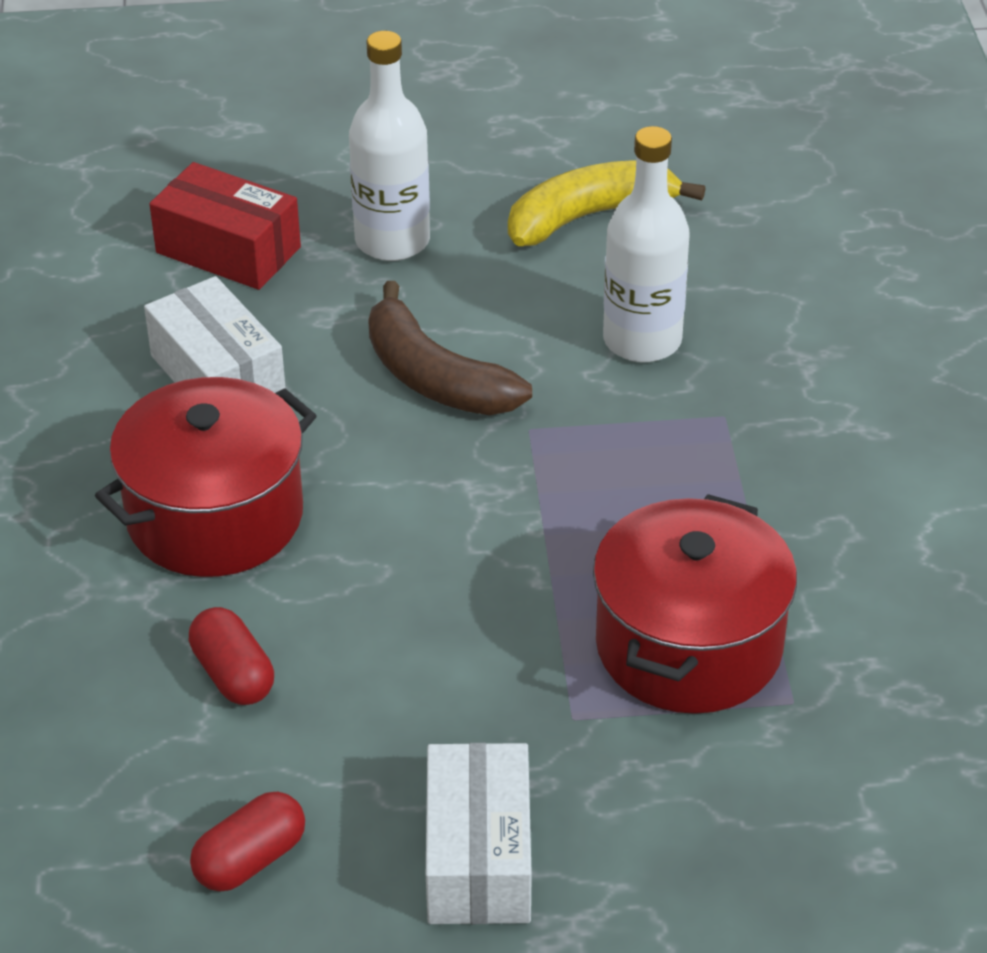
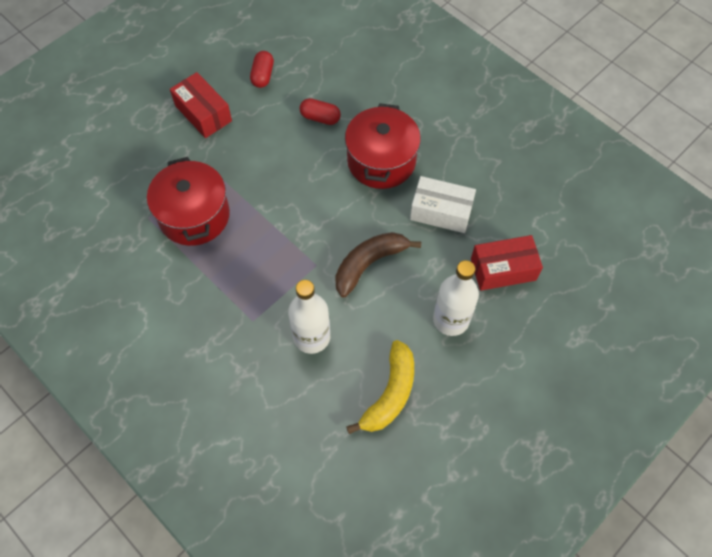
camera: 140 degrees right, 20 degrees up
(435, 377) = (369, 264): brown banana -> brown banana turned 45 degrees counterclockwise
(478, 857) = (203, 113): white box -> red box

